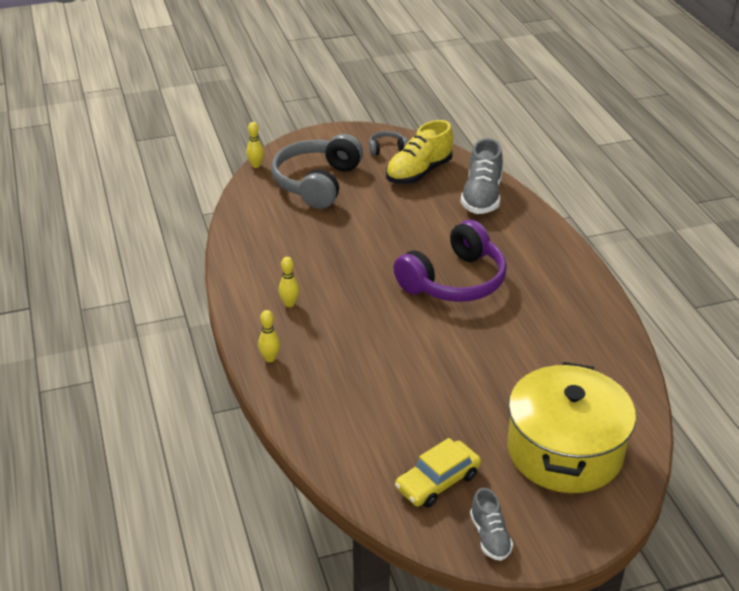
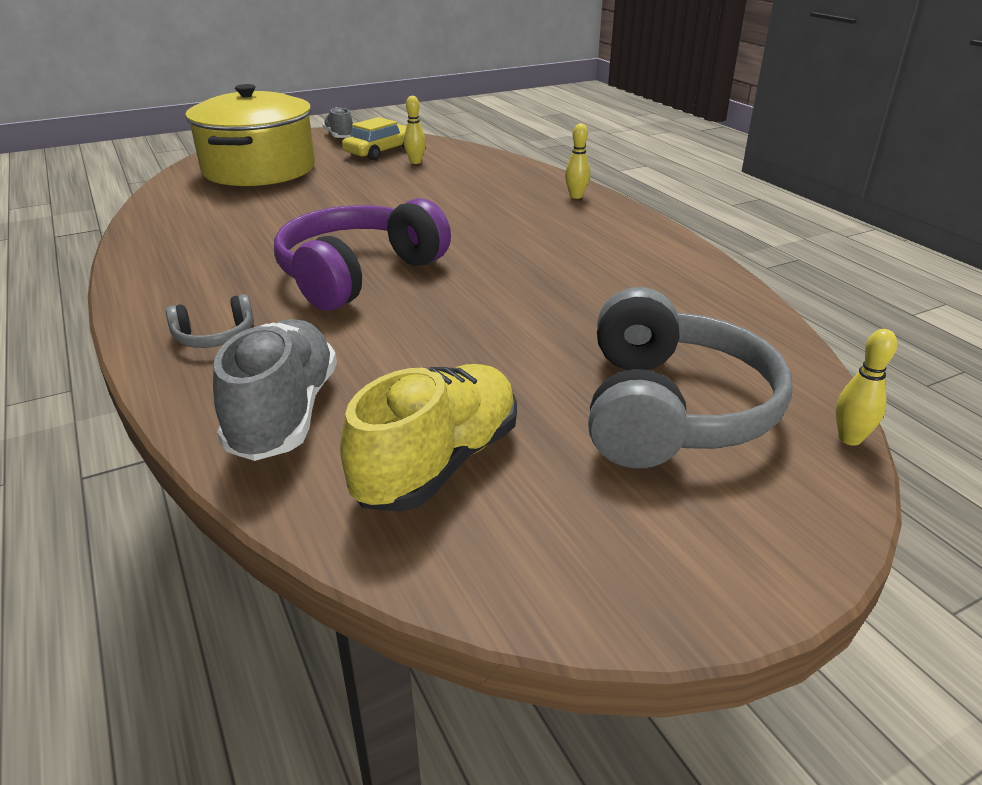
camera: 170 degrees right, 5 degrees down
(289, 304) = (586, 235): yellow bowling pin -> yellow bowling pin (415, 162)
(387, 149) = (544, 535): grey headphones -> grey headphones (215, 336)

